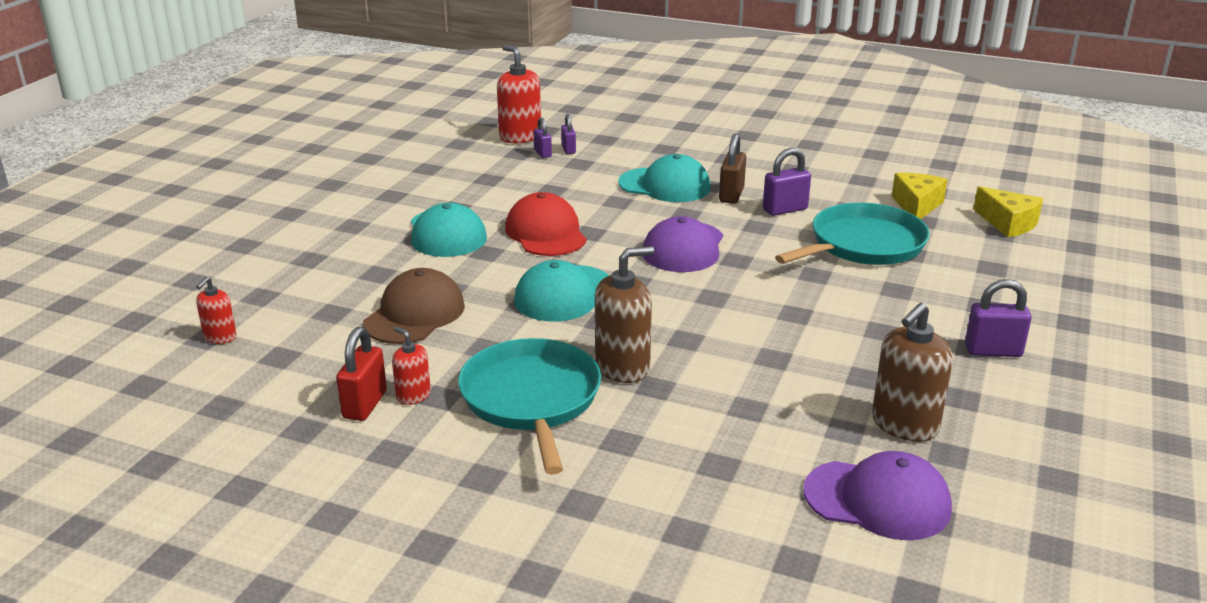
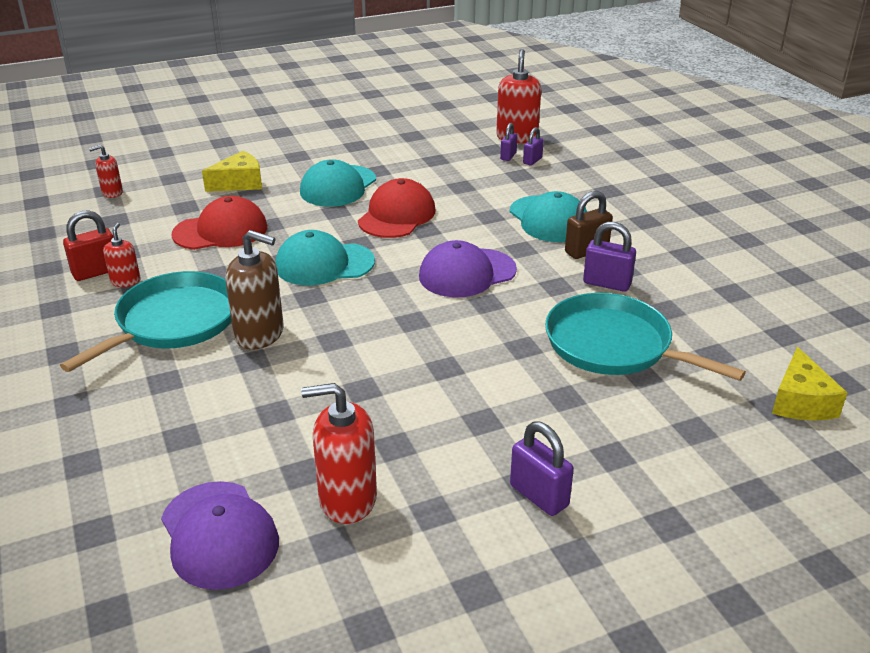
camera: 45 degrees right, 5 degrees up
(414, 314) = (220, 231): brown cap -> red cap
(863, 245) = (614, 345): turquoise pan -> turquoise pan turned 150 degrees counterclockwise
(904, 425) = (347, 499): brown soap dispenser -> red soap dispenser
(916, 206) = (737, 339): yellow cheese -> yellow cheese (239, 183)

